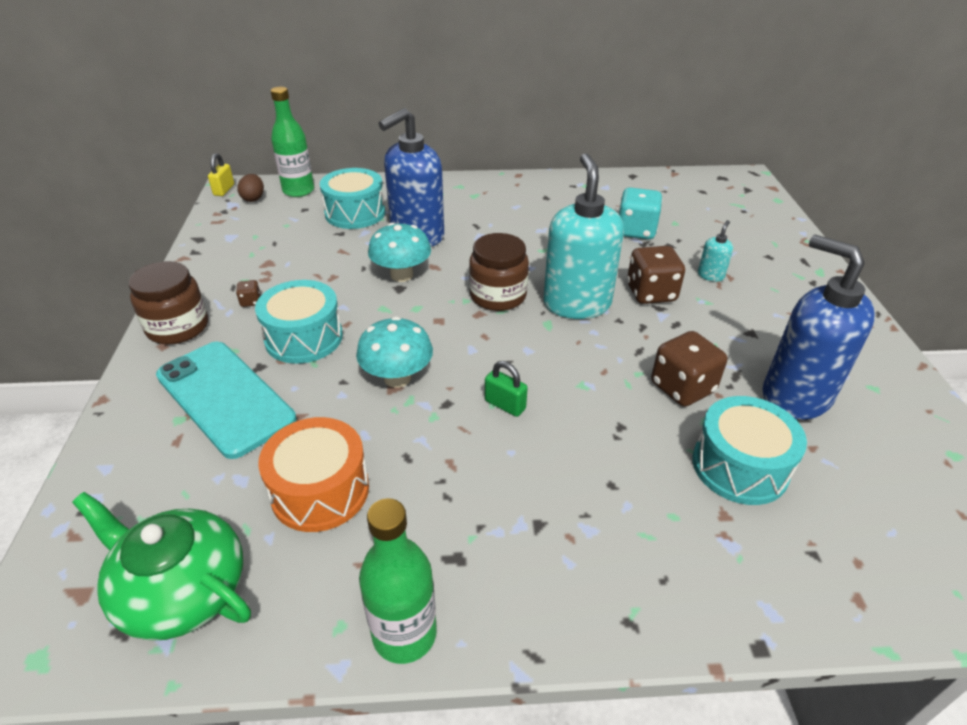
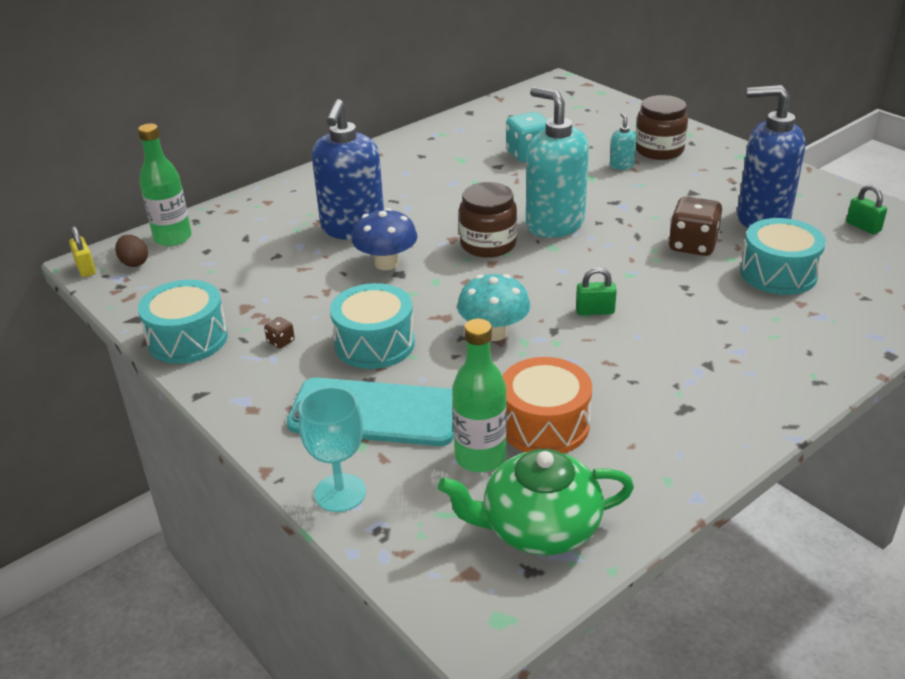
camera: 35 degrees left, 5 degrees down
(112, 451) = (340, 493): none -> turquoise goblet
(178, 327) = (243, 390): brown jar -> brown jar (659, 150)
(355, 213) = (265, 234): turquoise drum -> turquoise drum (188, 339)
(401, 275) = (386, 263): turquoise mushroom -> blue mushroom
(404, 634) = (710, 460): green bottle -> green bottle (480, 457)
(651, 293) = (596, 194): brown dice -> none
(915, 465) = (863, 227): none -> green padlock

